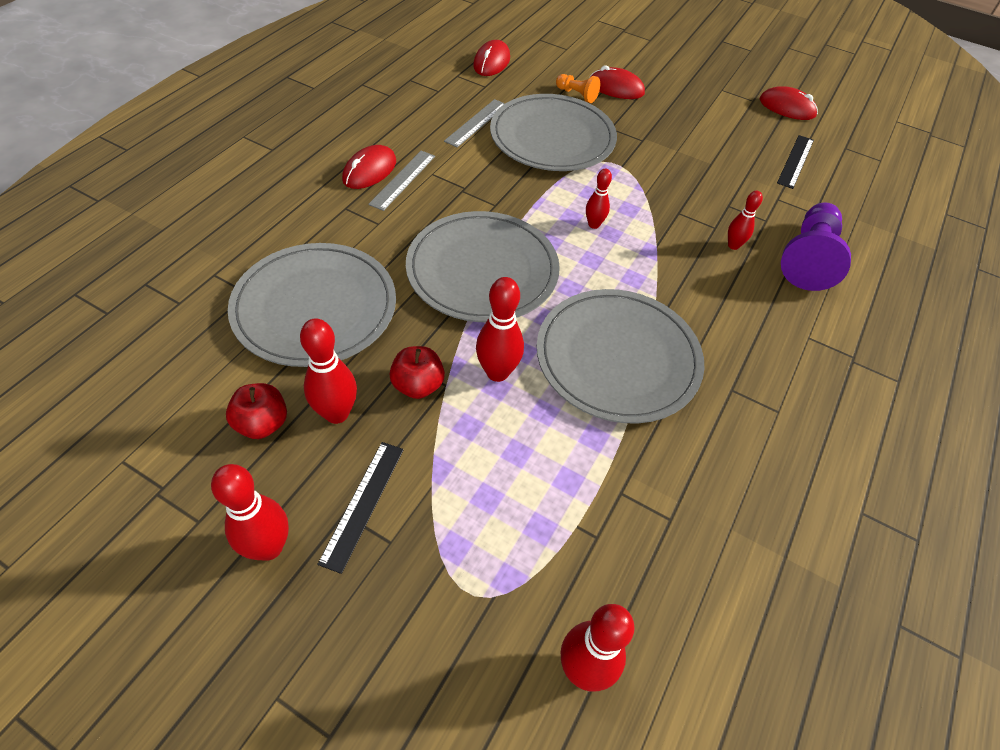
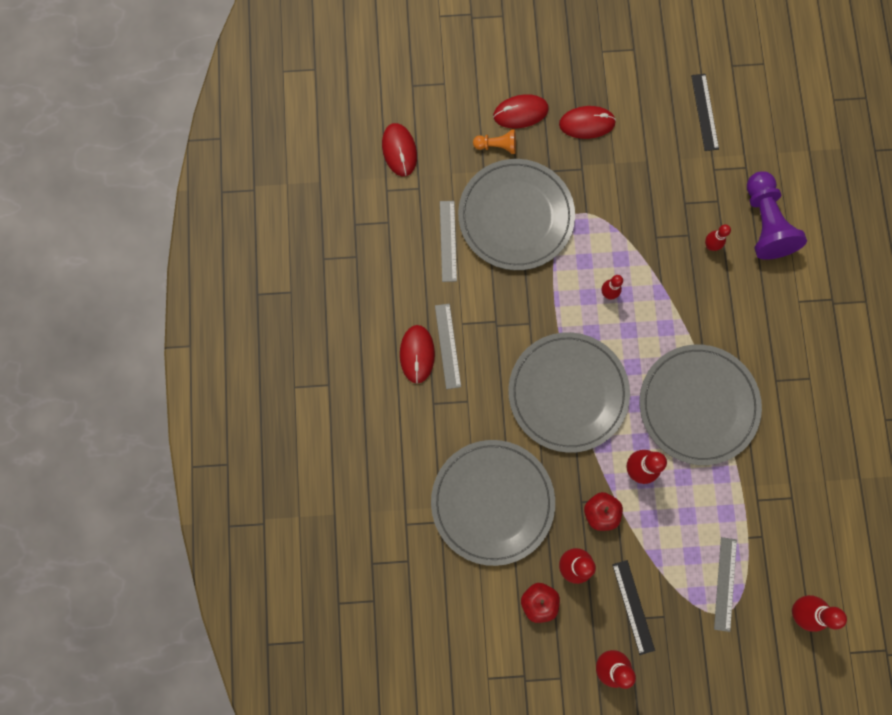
camera: 30 degrees left, 25 degrees up
(503, 559) = (725, 584): none -> grey ruler
(787, 107) = (664, 40): red mouse -> red mouse (587, 123)

